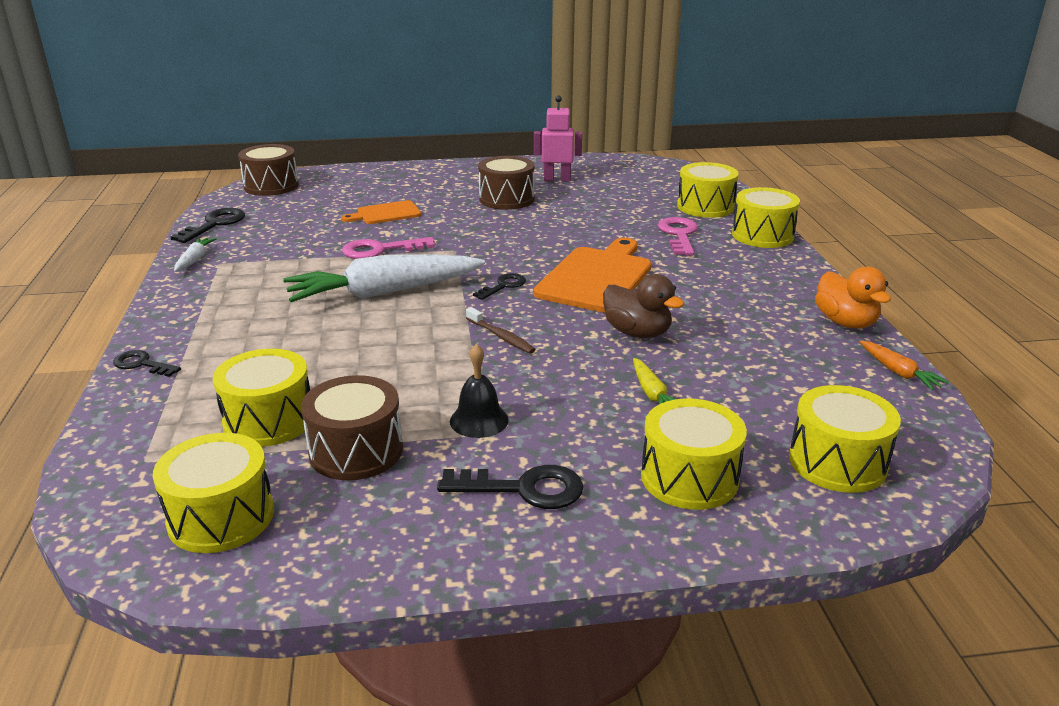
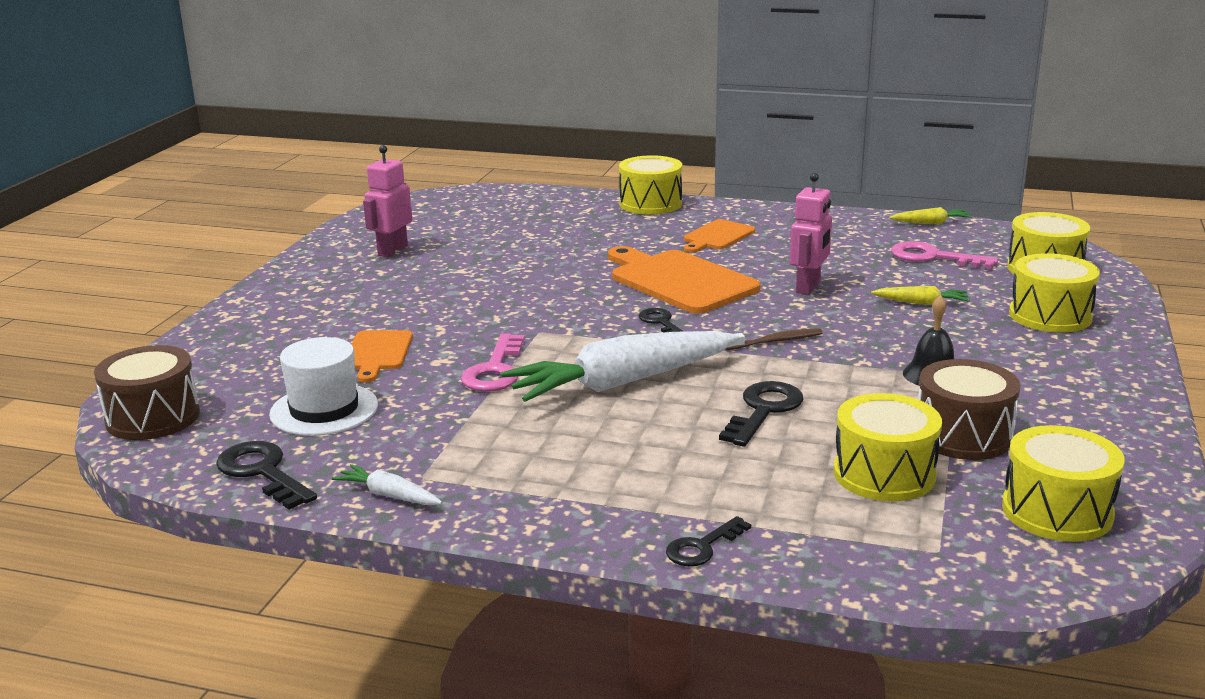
camera: 65 degrees left, 5 degrees down
(298, 219) = (324, 409): none -> white hat
(383, 292) = (621, 383): white carrot -> white carrot turned 60 degrees clockwise
(506, 199) = (419, 284): brown drum -> none
(524, 489) = (1048, 374): black key -> black key (763, 410)
(637, 333) = (808, 287): brown duck -> pink robot
(679, 235) = (614, 231): pink key -> pink key (933, 257)
(705, 207) = (558, 208): yellow drum -> none
(717, 274) = (717, 236): none -> orange cutting board
(845, 322) = (842, 218): orange duck -> none
(898, 372) = (931, 223): orange carrot -> yellow carrot

